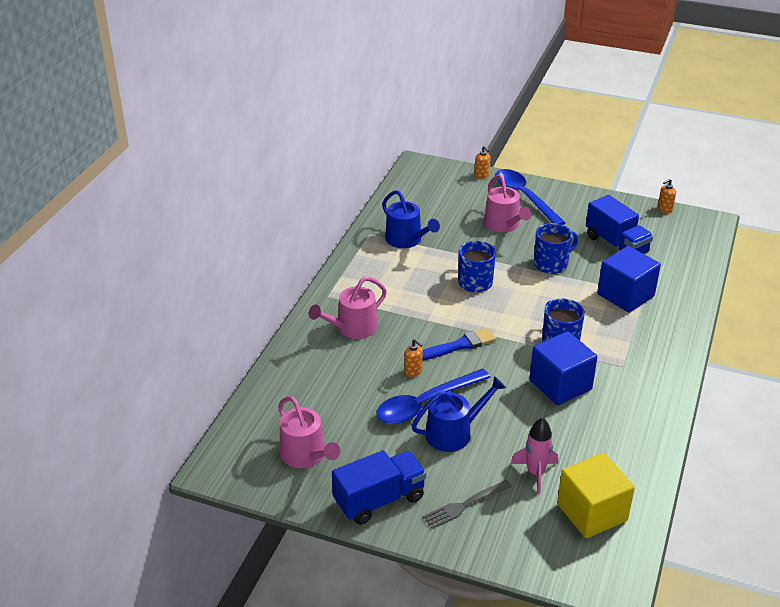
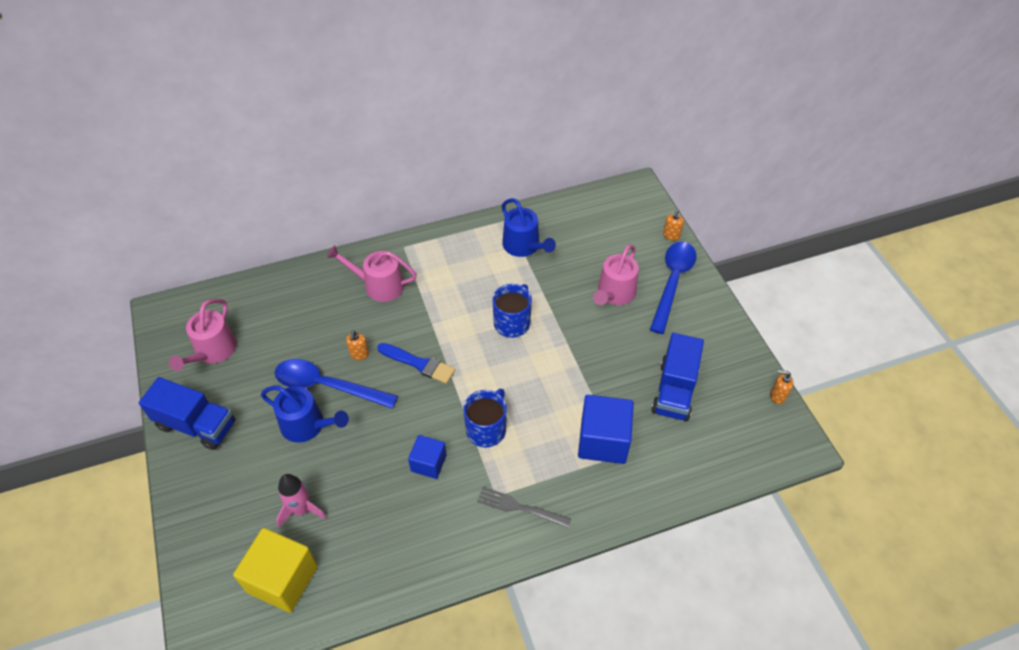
camera: 50 degrees right, 15 degrees up
(406, 240) = (524, 246): blue watering can -> blue watering can turned 45 degrees counterclockwise
(464, 505) = (229, 483): grey fork -> grey fork (520, 507)
(551, 264) = (593, 359): blue mug -> none
(560, 385) = (428, 463): blue cube -> blue cube, size x0.59

